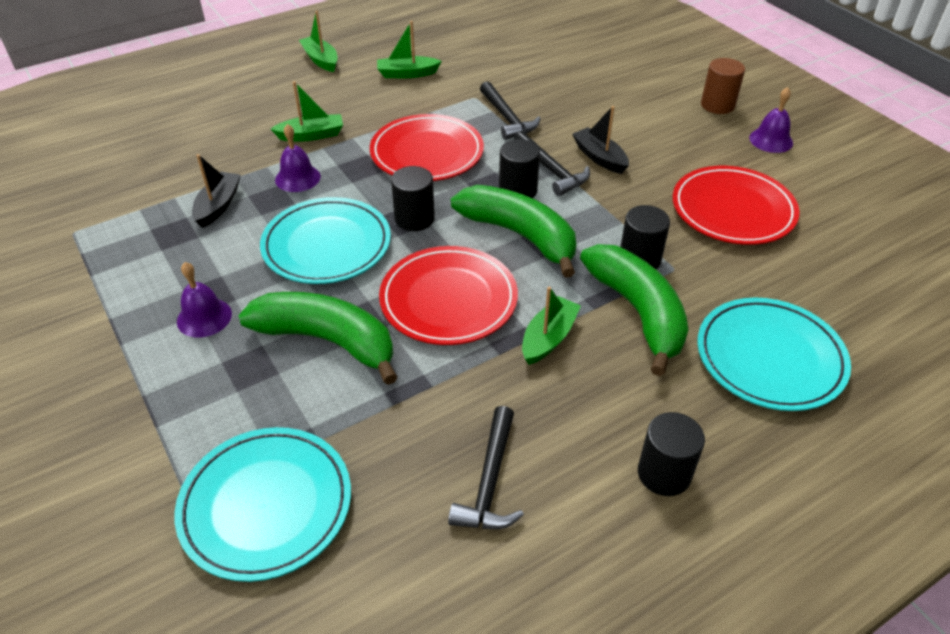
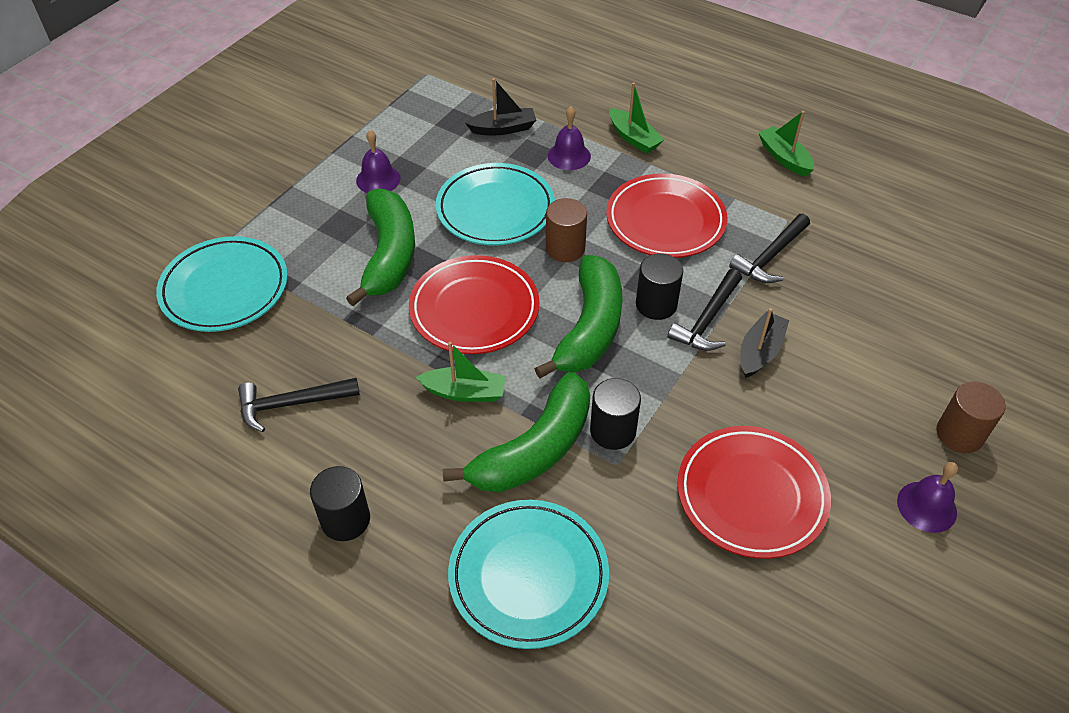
camera: 65 degrees right, 5 degrees up
(321, 60) = (754, 94): green boat -> none
(414, 218) = (565, 248): black cylinder -> brown cylinder

